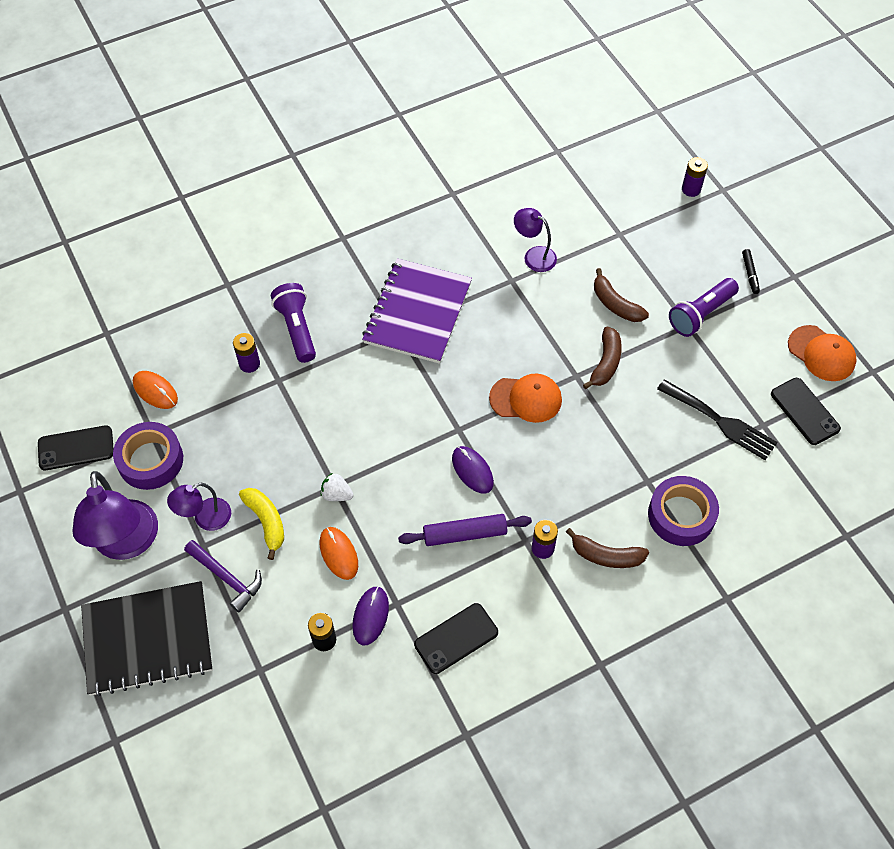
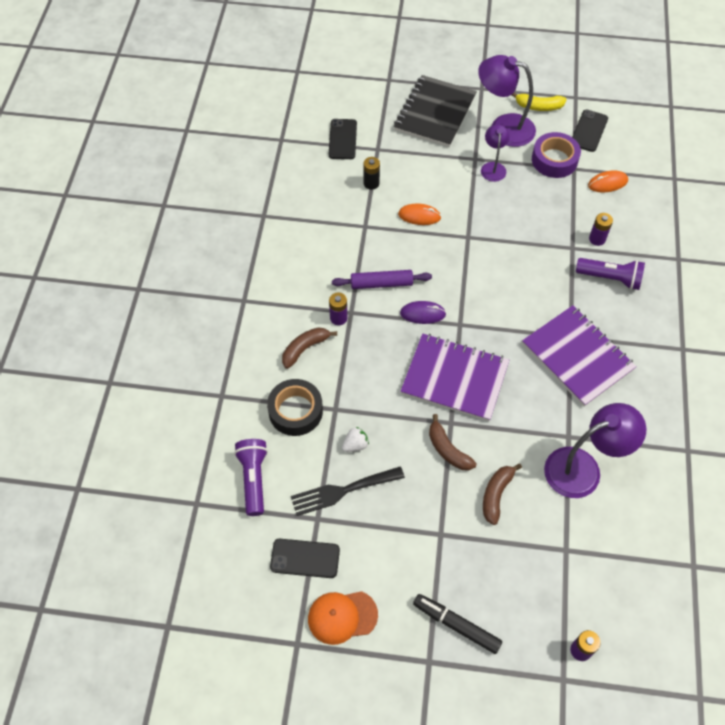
camera: 125 degrees right, 0 degrees up
(227, 578) = (445, 160): purple hammer -> none
(266, 522) = (468, 193): yellow banana -> yellow banana (538, 106)
(336, 494) = (461, 235): white strawberry -> white strawberry (355, 445)
(370, 616) = (367, 210): purple mouse -> none
(456, 638) = (320, 242): black phone -> black phone (342, 139)
(465, 534) = (381, 283): purple rolling pin -> purple rolling pin turned 60 degrees clockwise
(526, 399) = (454, 378): orange cap -> purple notebook
(534, 256) = (583, 468): purple lamp -> purple lamp, size x1.79
(615, 304) = (496, 495): brown banana -> brown banana turned 60 degrees counterclockwise
(681, 515) = (295, 411): purple tape -> black tape
(701, 314) = (443, 552): purple flashlight -> purple flashlight (254, 479)
(750, 274) = (456, 625): black marker -> black marker, size x1.78

